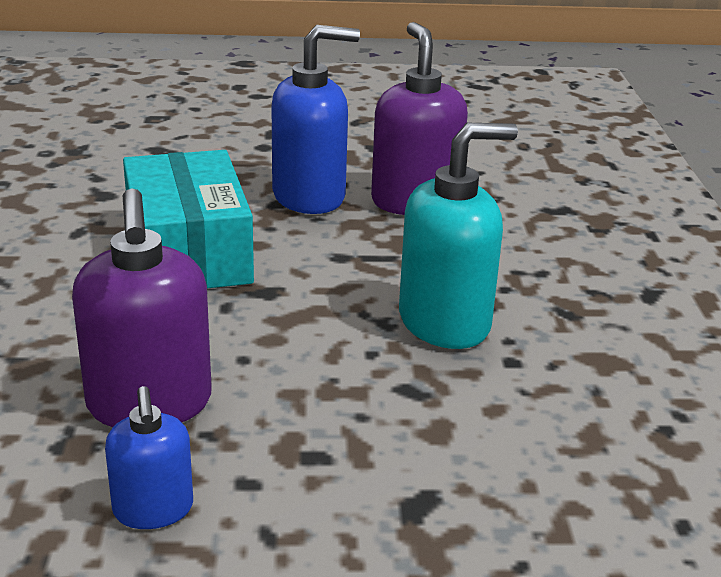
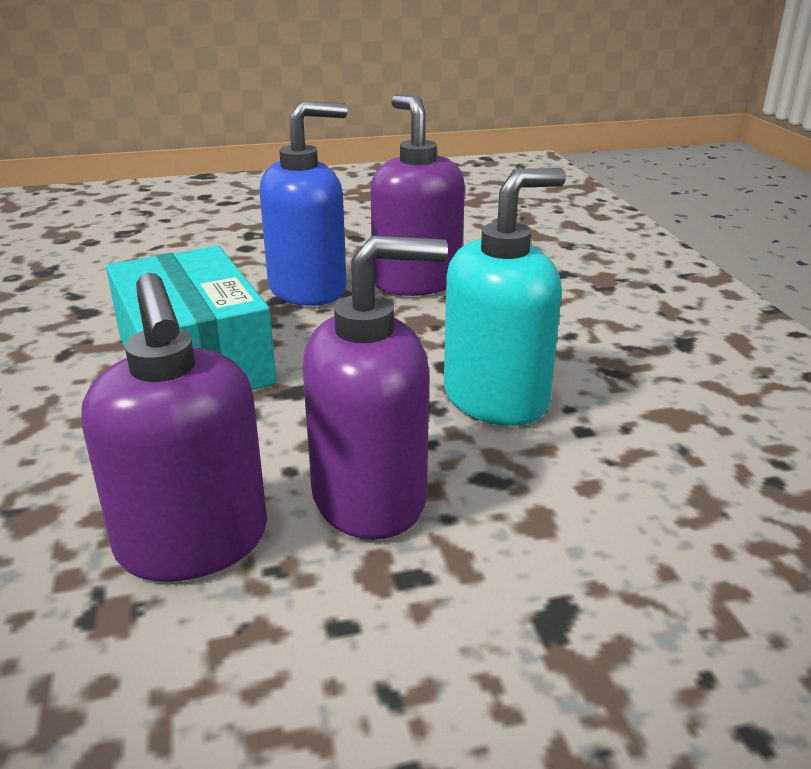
camera: 10 degrees left, 0 degrees up
(153, 510) = (232, 686): blue soap dispenser -> none
(303, 391) = (371, 498): none -> purple soap dispenser

